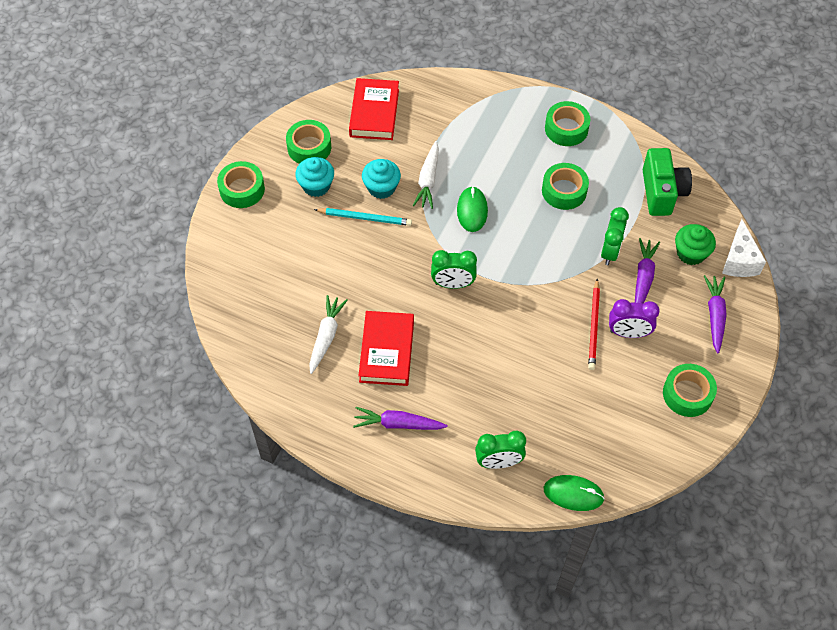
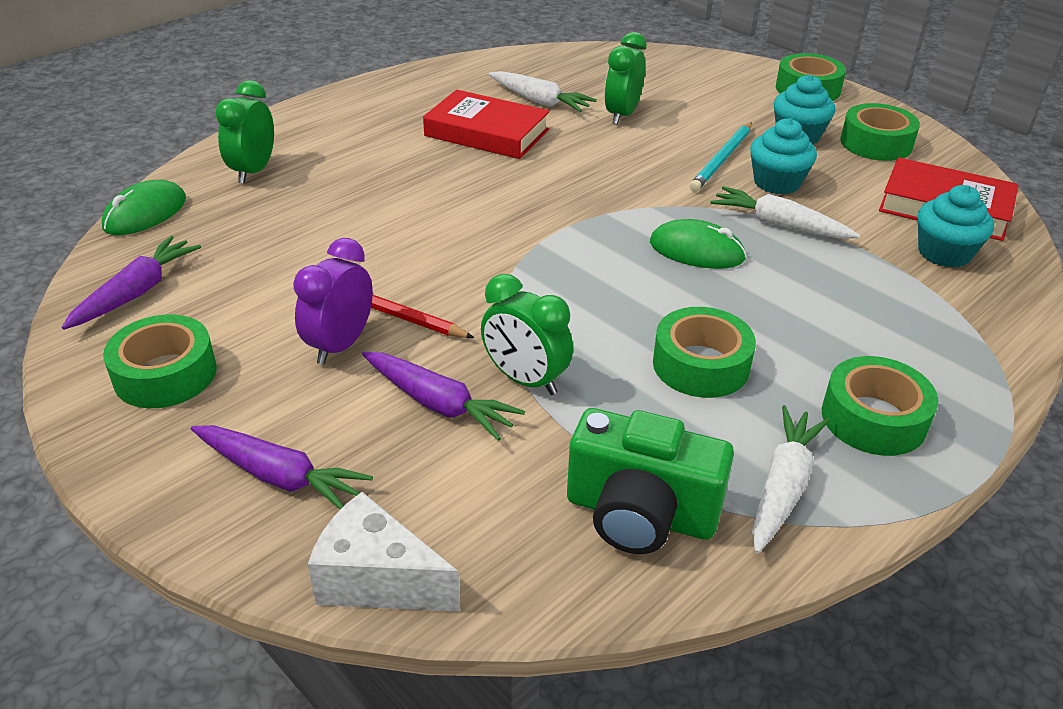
camera: 110 degrees right, 20 degrees down
(398, 424) = (377, 120): purple carrot -> purple carrot (137, 292)
(422, 111) = (944, 253): none -> turquoise cupcake
(453, 284) = (561, 201): green clock -> green clock (622, 115)
(622, 152) = (783, 486): none -> white carrot
(691, 253) = (451, 499): green cupcake -> none

